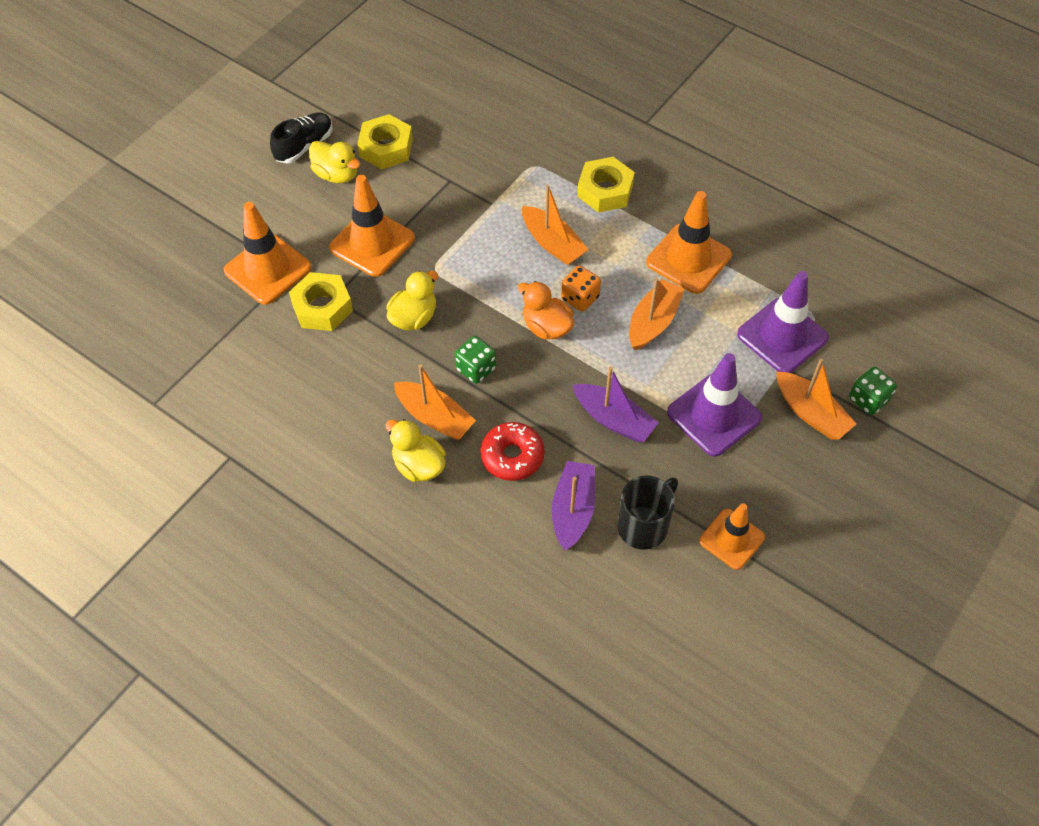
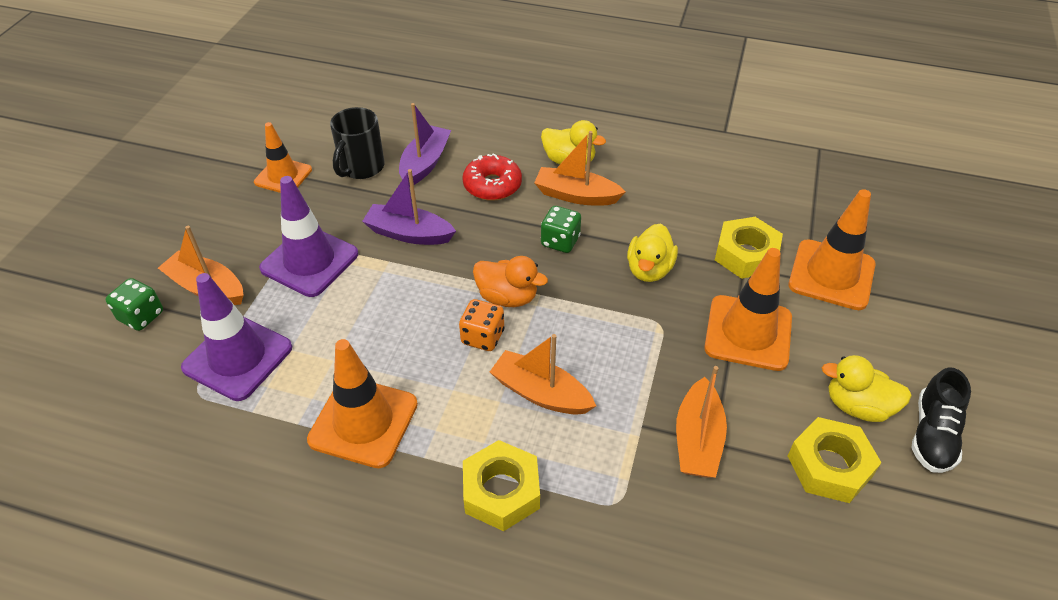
camera: 160 degrees right, 10 degrees down
(573, 510) = (425, 163): purple boat -> purple boat turned 150 degrees counterclockwise
(653, 322) = (391, 333): orange boat -> orange boat (697, 439)

